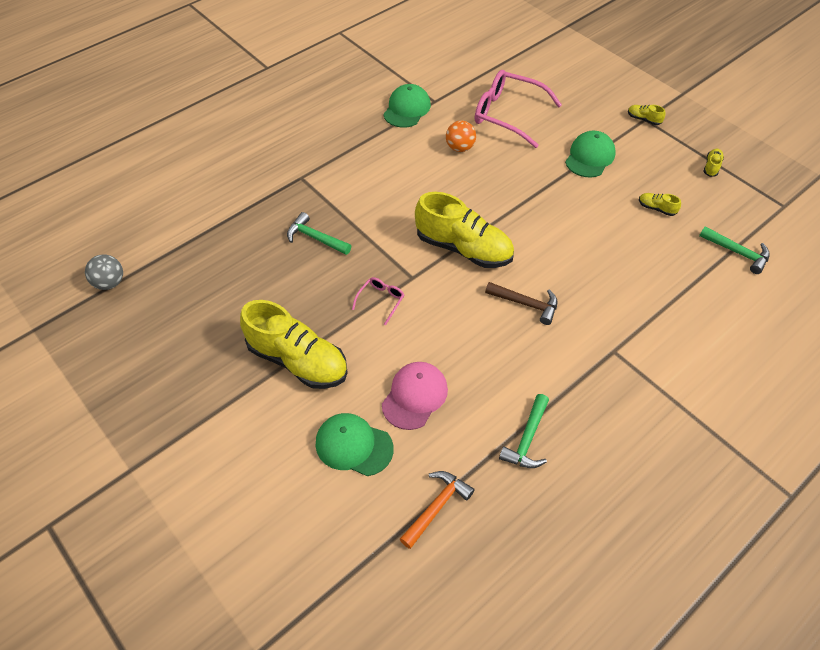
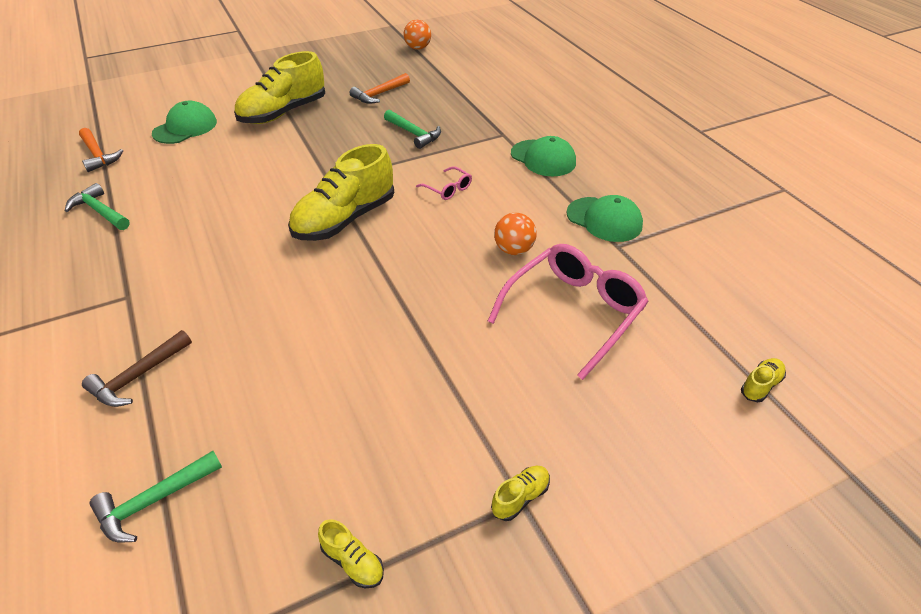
camera: 105 degrees right, 10 degrees down
(110, 283) = (418, 48): grey ball -> orange ball
(238, 287) = (379, 94): none -> orange hammer
(315, 238) = (414, 134): green hammer -> green hammer turned 90 degrees clockwise
(381, 300) = (313, 158): pink glasses -> pink glasses (448, 189)
(415, 396) = (199, 160): pink cap -> none
(526, 304) = (239, 247): brown hammer -> brown hammer (138, 377)
(590, 157) = (448, 380): green cap -> green cap (543, 158)
(656, 208) = (302, 426): yellow shoe -> yellow shoe (760, 385)

